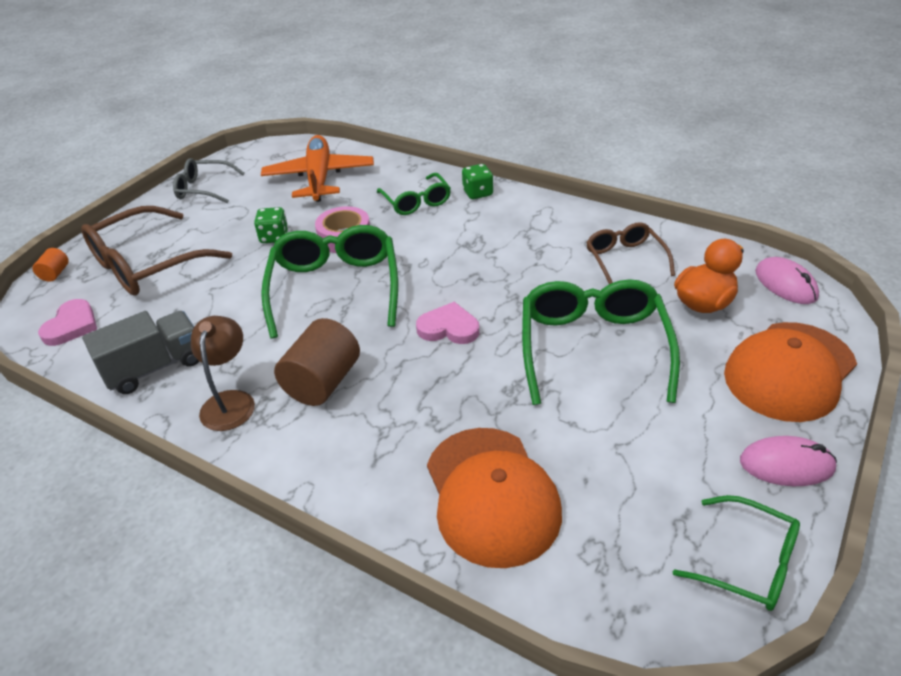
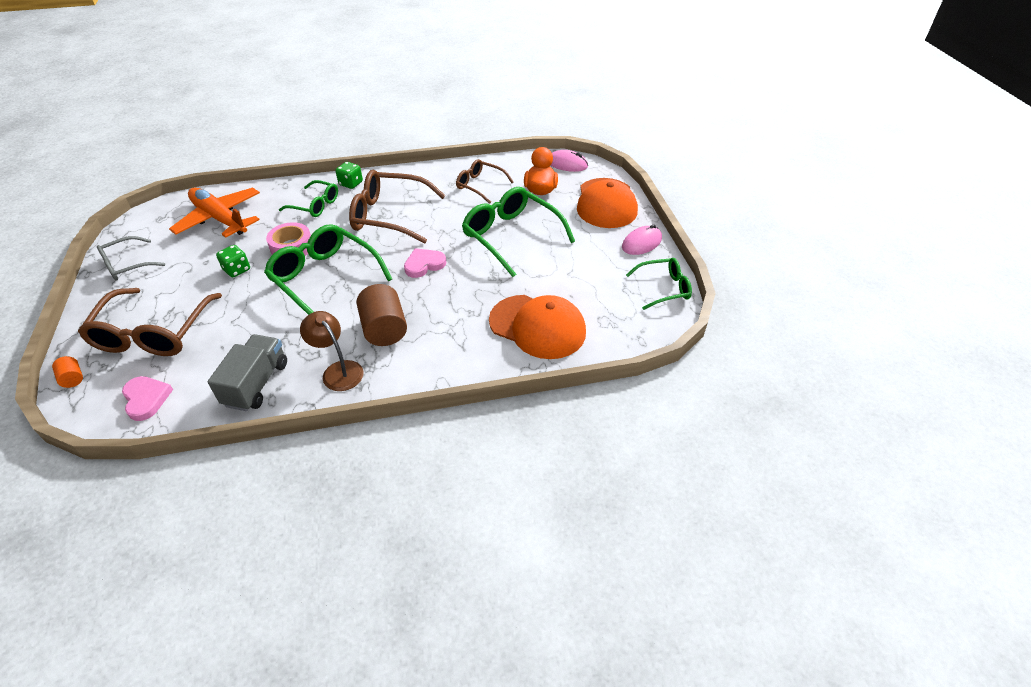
camera: 45 degrees left, 5 degrees up
(477, 248) = (389, 215): none -> brown glasses

